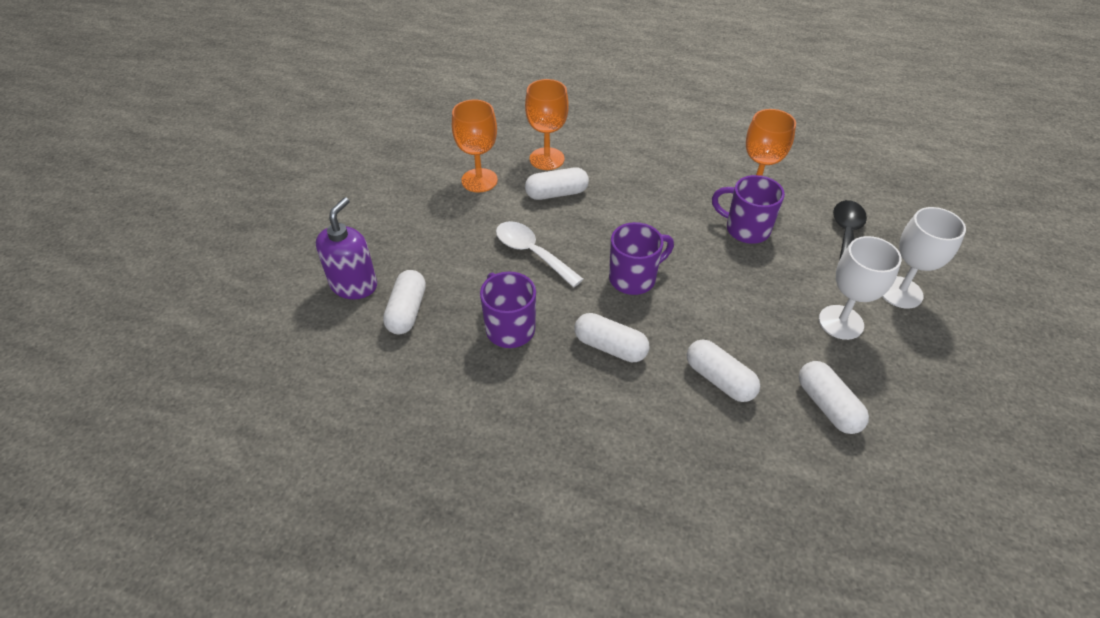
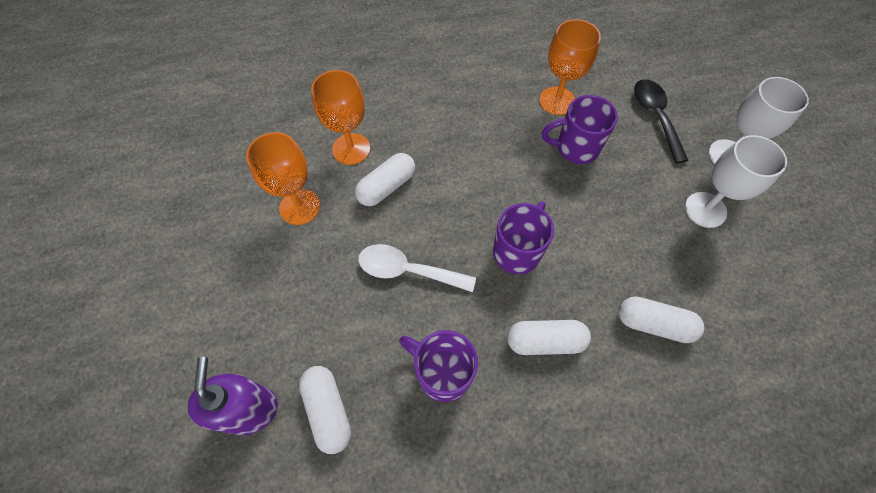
camera: 30 degrees left, 15 degrees up
(827, 406) = (747, 302): white capsule -> none

